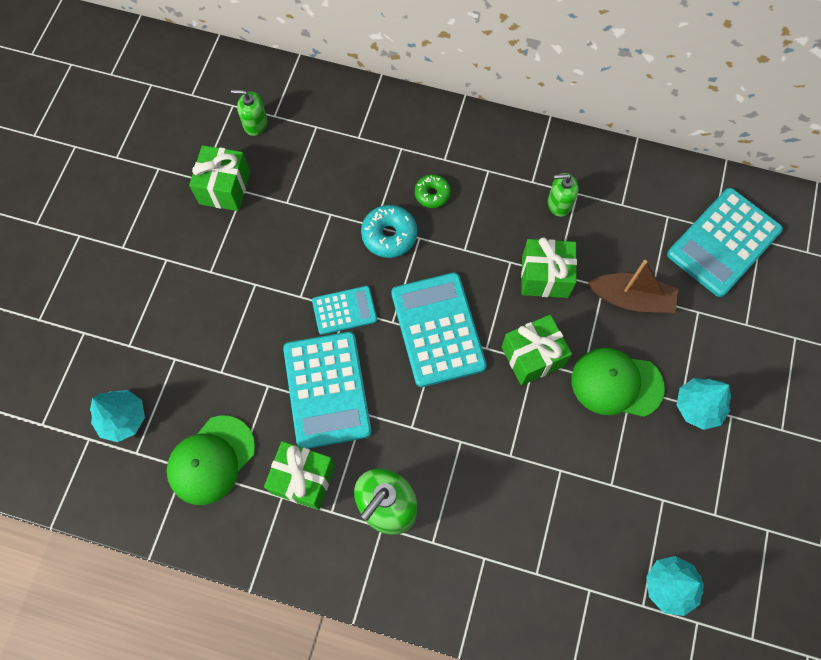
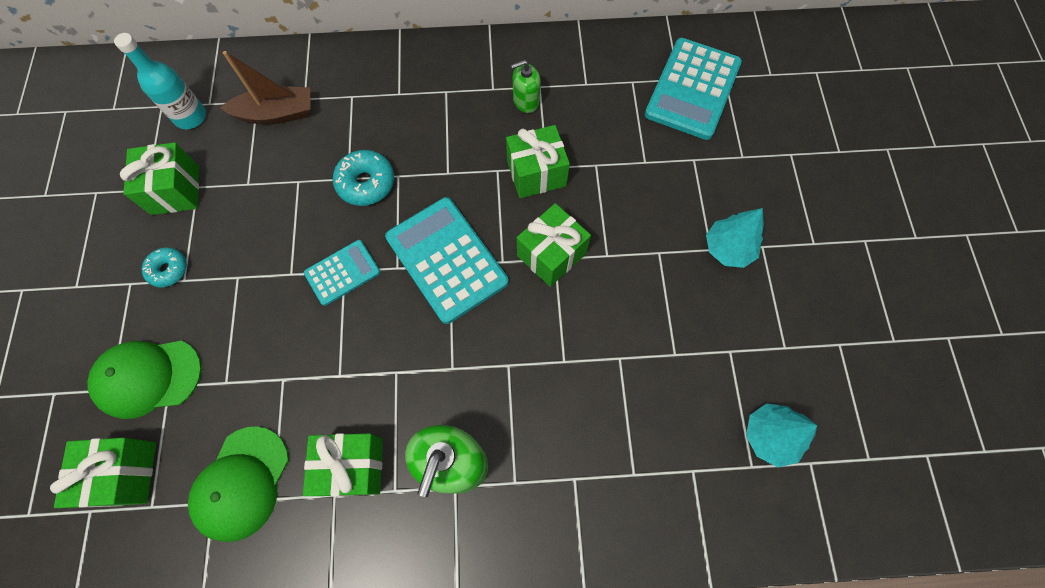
camera: 20 degrees left, 0 degrees up
(123, 419) = (125, 474): turquoise tree -> green gift
(200, 258) = (168, 270): none -> turquoise donut
(255, 123) = (190, 117): green soap dispenser -> turquoise bottle
(327, 390) = (349, 361): turquoise calculator -> none
(432, 194) = (397, 130): green donut -> none
(616, 383) = (643, 253): green cap -> green cap (148, 377)
(631, 299) = (627, 168): brown boat -> brown boat (276, 114)

